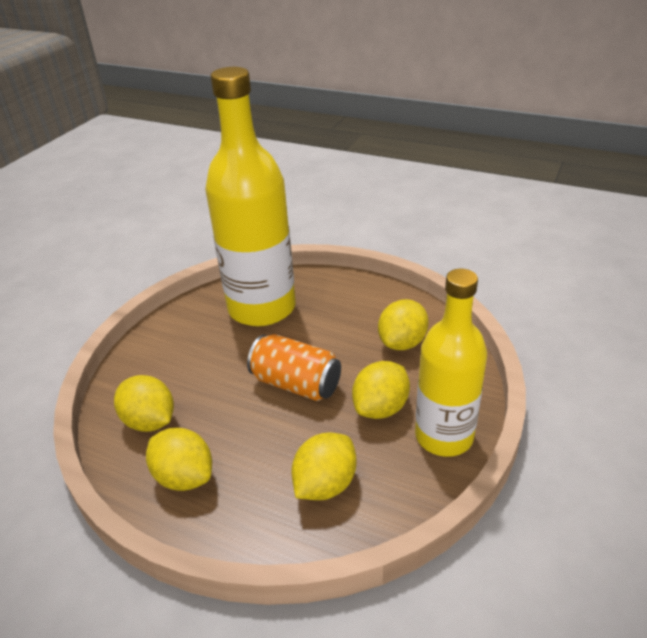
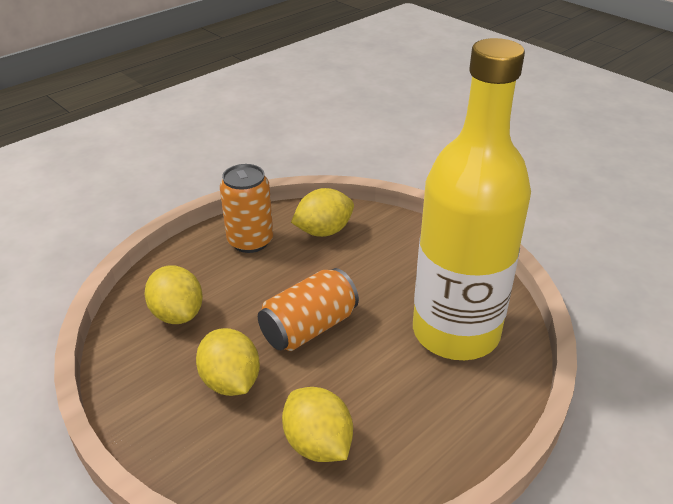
camera: 110 degrees right, 0 degrees up
(184, 476) = (250, 241): yellow lemon -> orange can
(444, 436) = (157, 417): yellow bottle -> none

